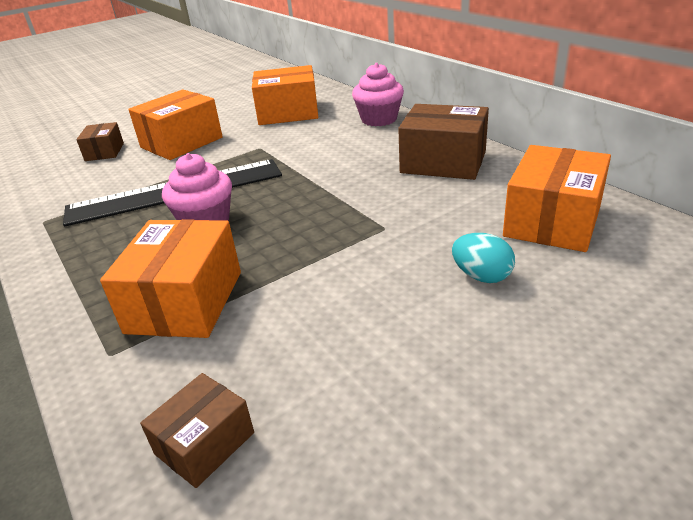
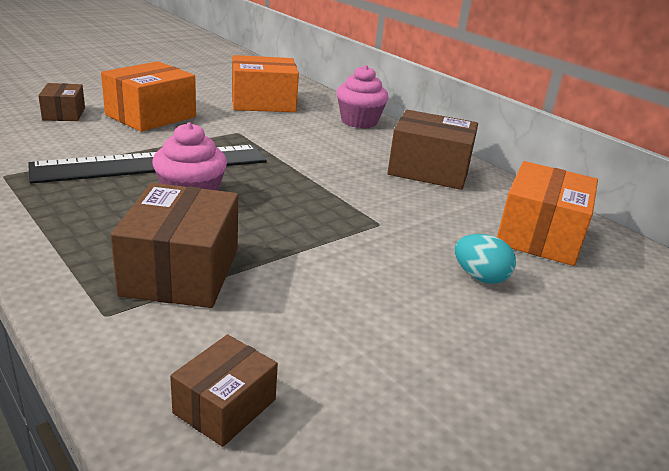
camera: 10 degrees left, 5 degrees down
(185, 301) = (181, 271): orange box -> brown box

